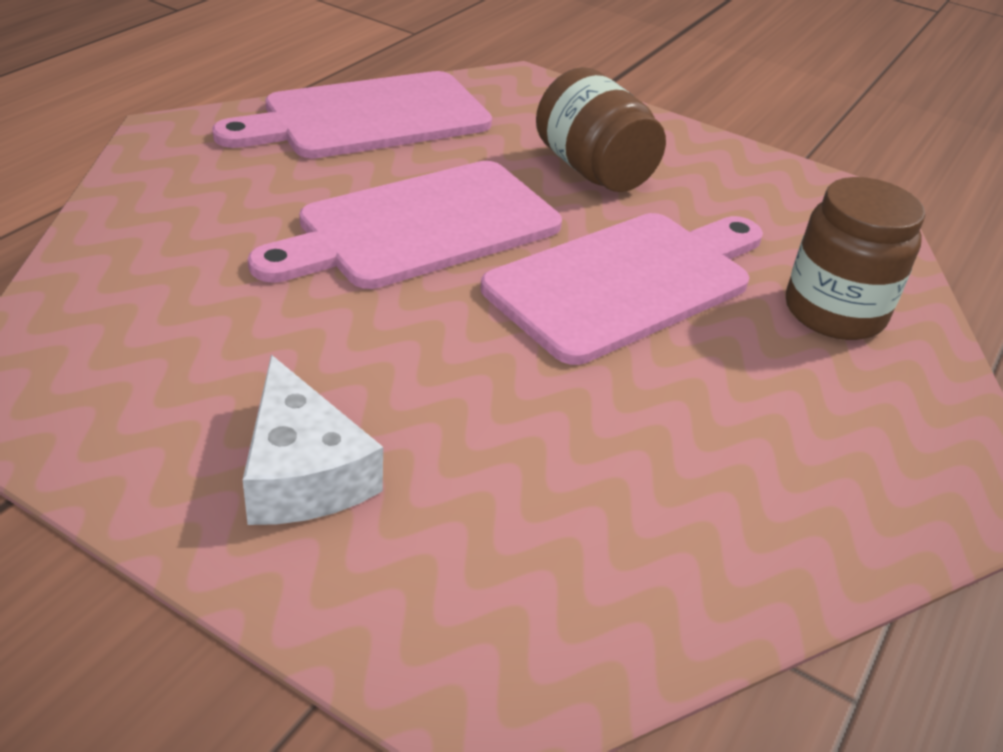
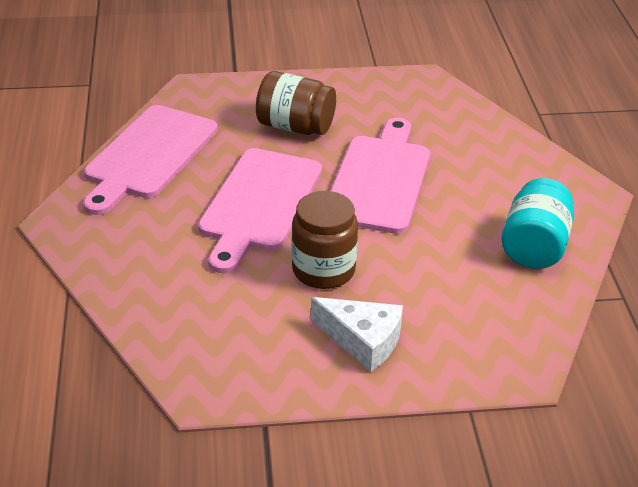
camera: 35 degrees left, 0 degrees up
(769, 506) = (534, 246): none -> turquoise jar
(834, 312) = (472, 146): brown jar -> brown jar (323, 270)

